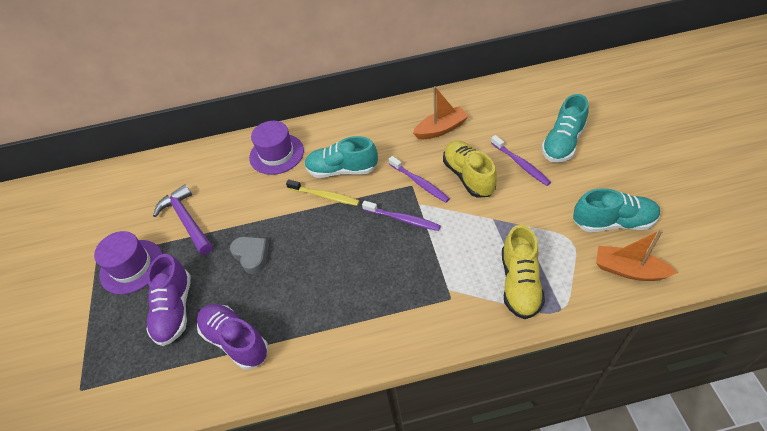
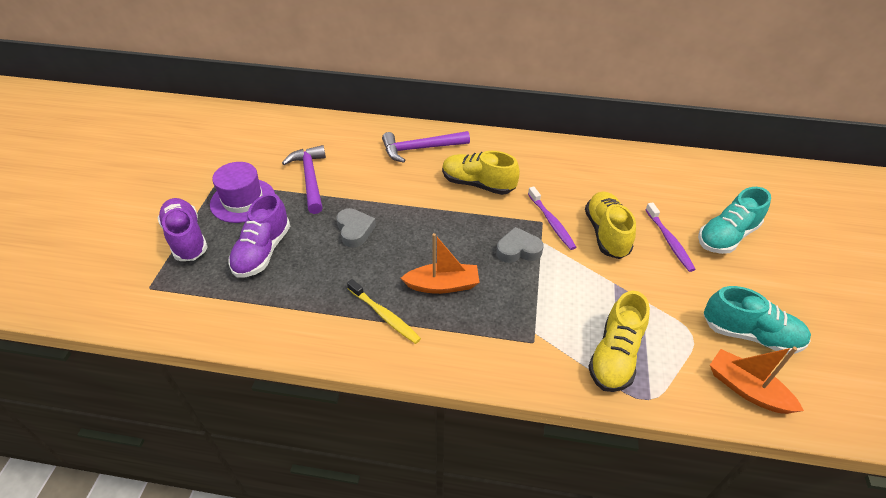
camera: 15 degrees right, 5 degrees down
(235, 341) = (304, 300): purple shoe -> purple shoe (186, 238)
(276, 154) = (421, 149): purple hat -> purple hammer
(324, 196) = (449, 202): yellow toothbrush -> yellow toothbrush (384, 315)
(342, 170) = (478, 184): turquoise shoe -> yellow shoe
(403, 219) = (518, 250): purple toothbrush -> grey heart
(441, 129) = (597, 180): orange boat -> orange boat (442, 285)

